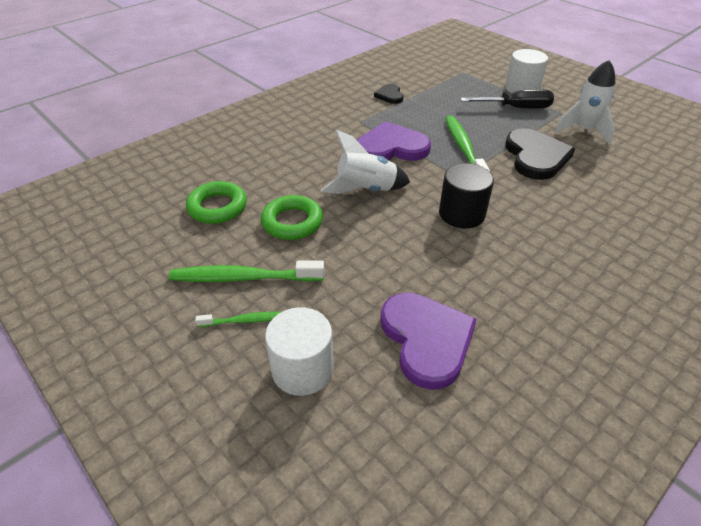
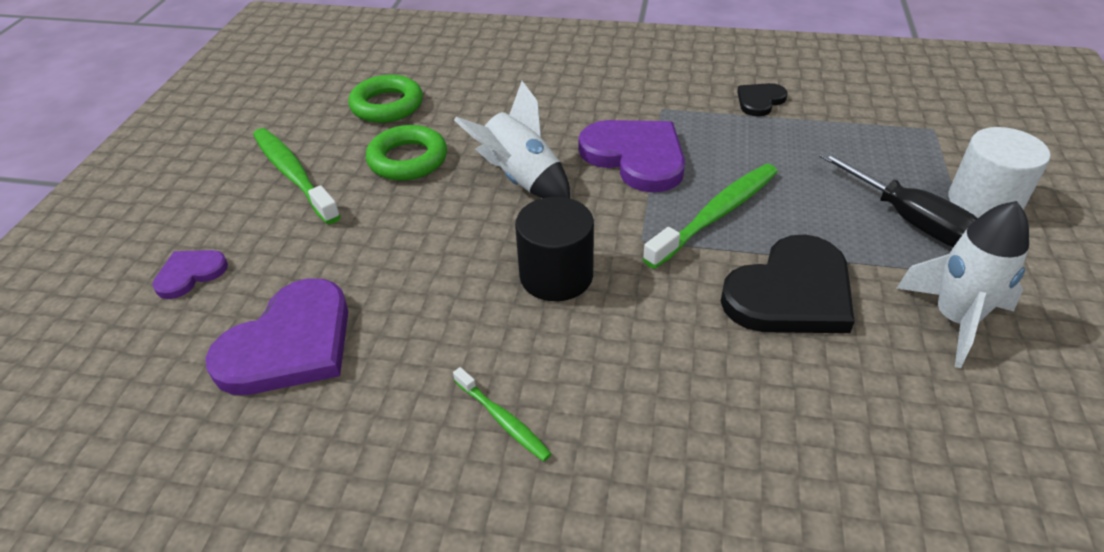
camera: 55 degrees right, 0 degrees up
(245, 320) = (234, 206): green toothbrush -> green toothbrush (503, 420)
(302, 369) = (190, 274): white cylinder -> purple heart

